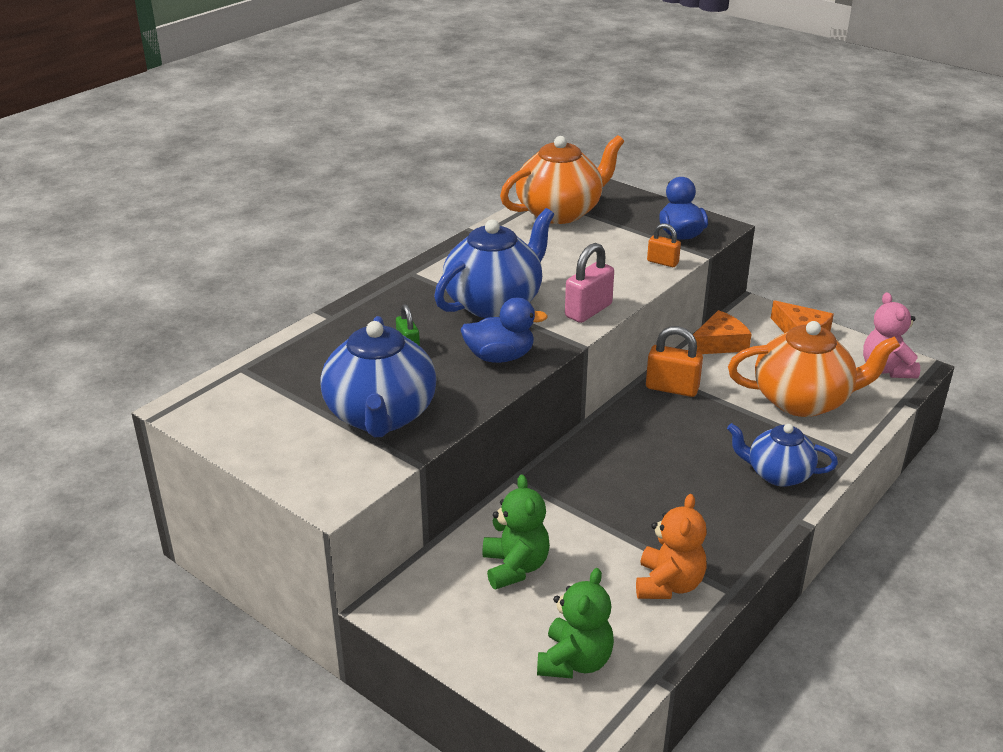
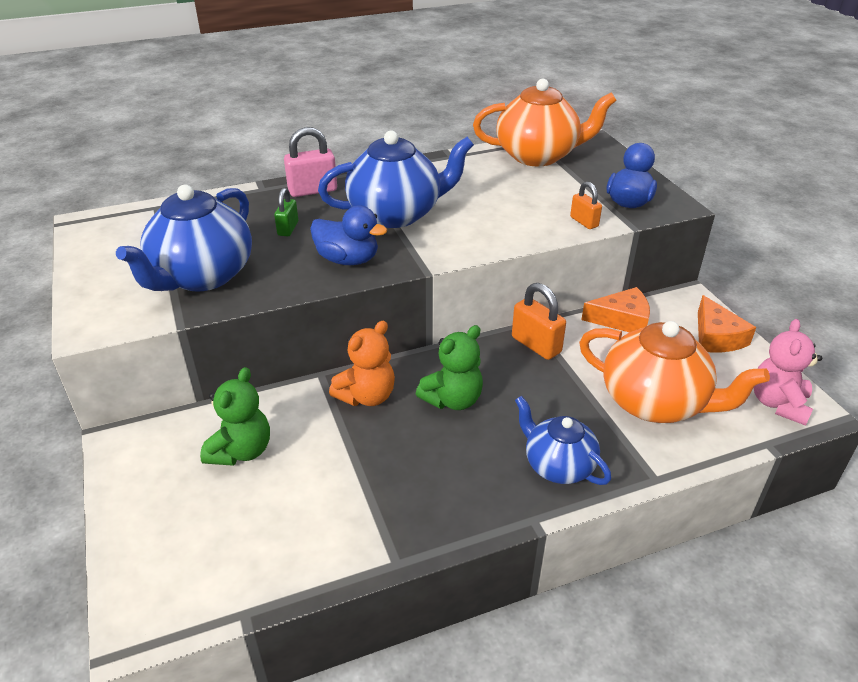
camera: 30 degrees right, 5 degrees up
(575, 661) = (196, 561): green teddy bear -> green teddy bear (453, 400)
(588, 311) = (467, 244): pink padlock -> pink padlock (312, 190)
(668, 584) = (348, 528): orange teddy bear -> orange teddy bear (367, 396)

